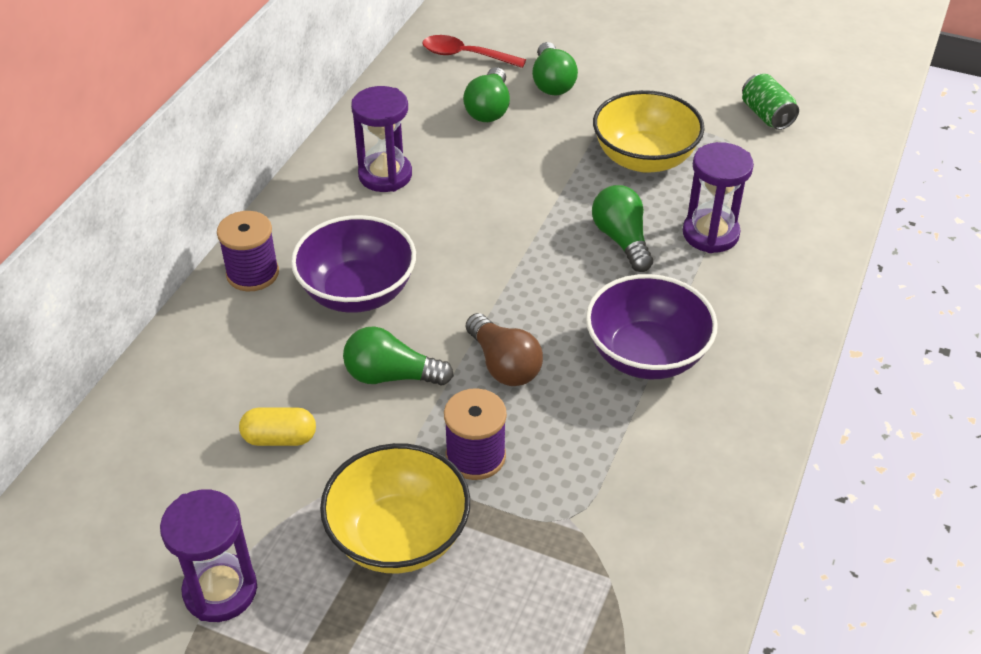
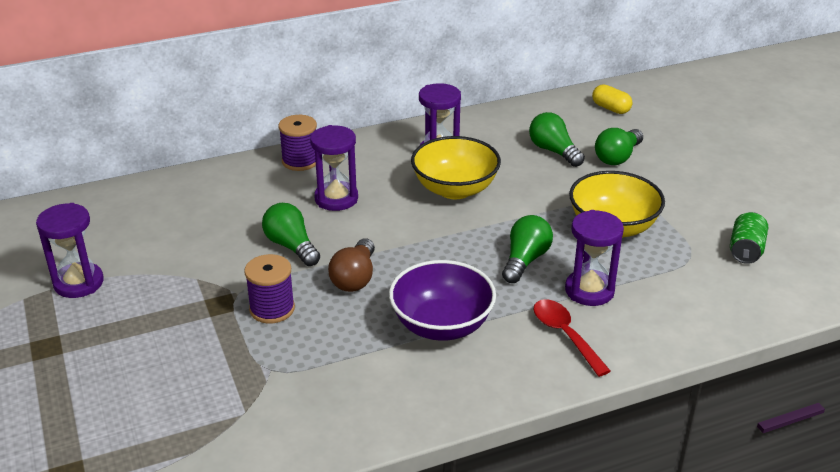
camera: 45 degrees right, 10 degrees down
(280, 438) = (199, 239): yellow capsule -> yellow capsule (610, 108)
(357, 292) = (336, 199): purple bowl -> purple hourglass
(398, 536) = (181, 317): yellow bowl -> yellow bowl (455, 189)
(465, 55) = (584, 117): red spoon -> red spoon (565, 335)
(489, 109) = (553, 151): green light bulb -> green light bulb turned 90 degrees clockwise

